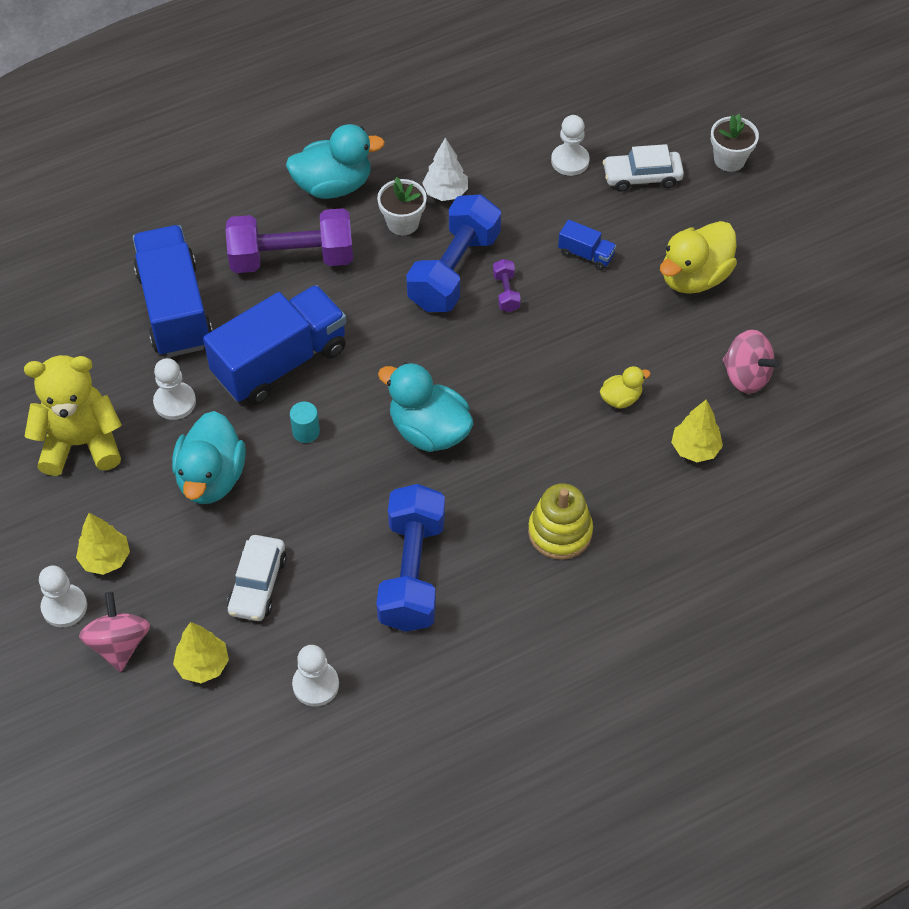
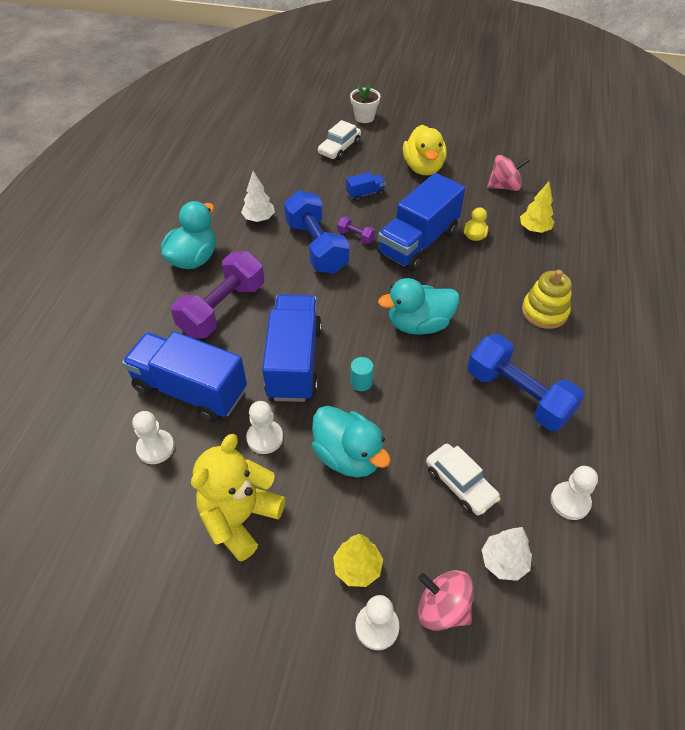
camera: 50 degrees left, 5 degrees down
(203, 665) = (503, 561): yellow tree -> white tree
(403, 223) = (257, 247): white flower pot -> none
(554, 353) = (418, 242): none -> blue truck
(570, 161) = (298, 164): white pawn -> white pawn (155, 448)

